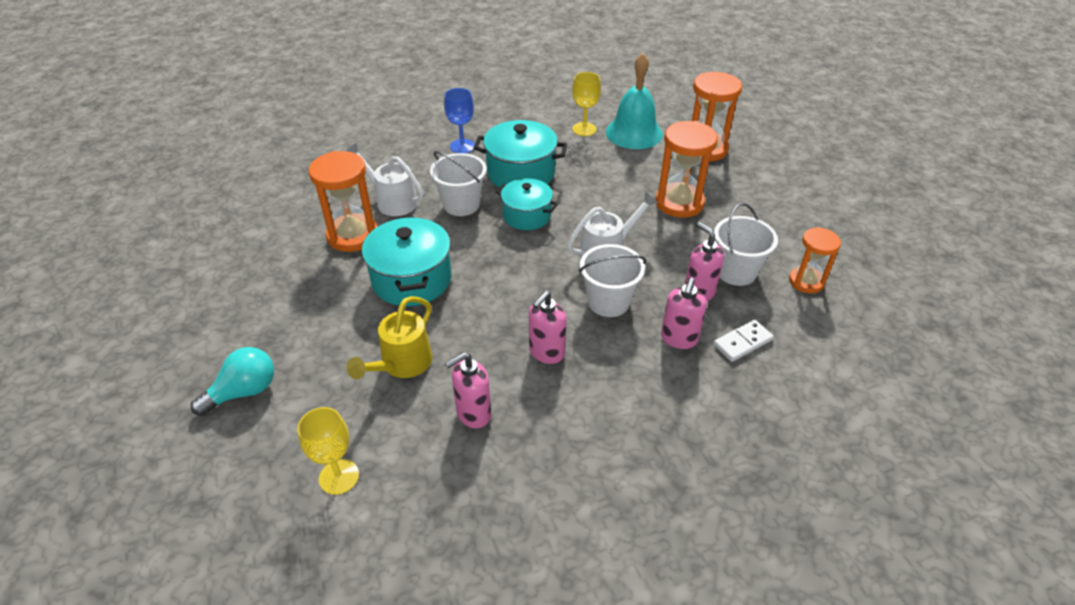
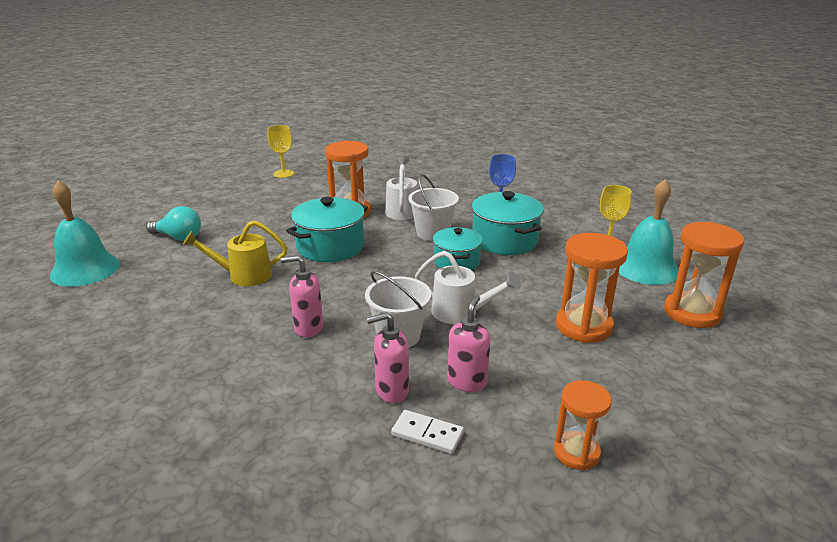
camera: 55 degrees right, 15 degrees down
(226, 507) = (85, 269): none -> turquoise bell
(339, 477) = (128, 294): yellow goblet -> yellow goblet (283, 174)
(473, 414) = (217, 321): pink soap dispenser -> none
(736, 271) = (528, 395): white bucket -> none

